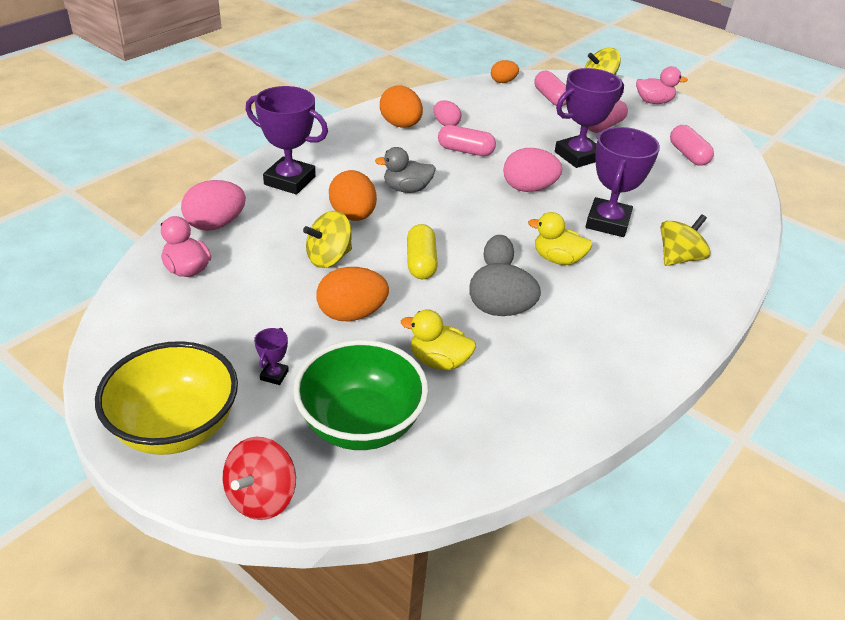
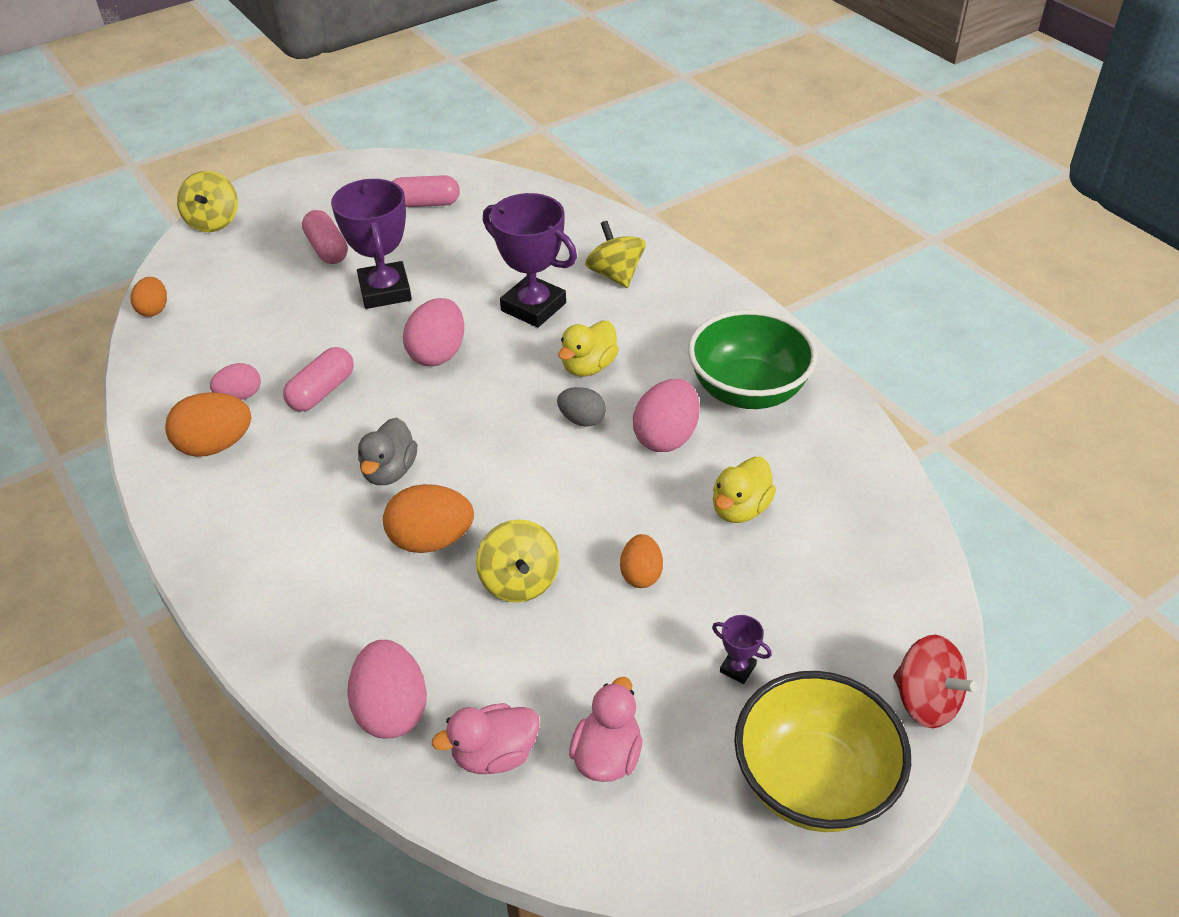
camera: 70 degrees left, 5 degrees up
(290, 180) = (310, 602): purple trophy -> none
(351, 314) = (641, 574): orange egg -> orange egg, size x0.62
(361, 424) = (828, 595): green bowl -> green bowl (748, 390)
(421, 262) = (558, 488): yellow capsule -> none
(500, 310) = (666, 437): grey egg -> pink egg
(550, 98) = (228, 276): pink capsule -> none
(653, 102) = (292, 191): pink duck -> pink duck (607, 755)

